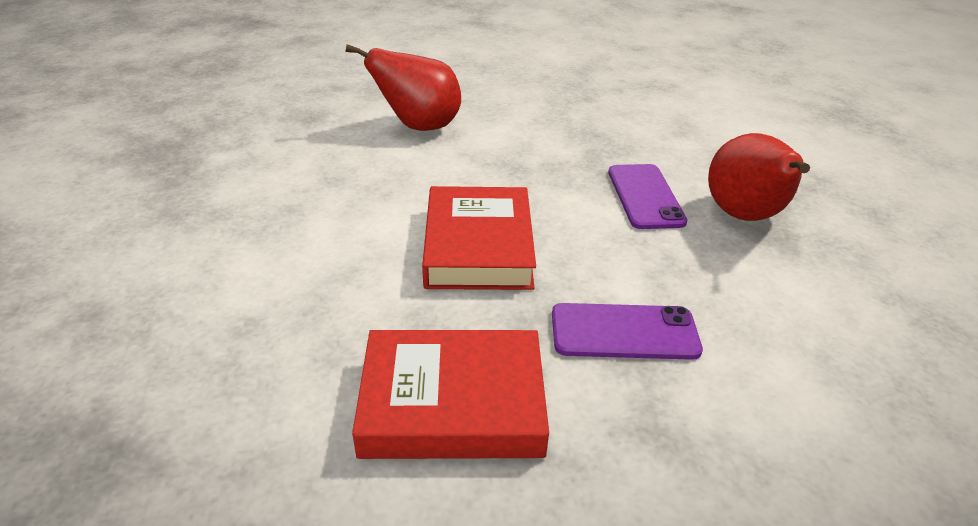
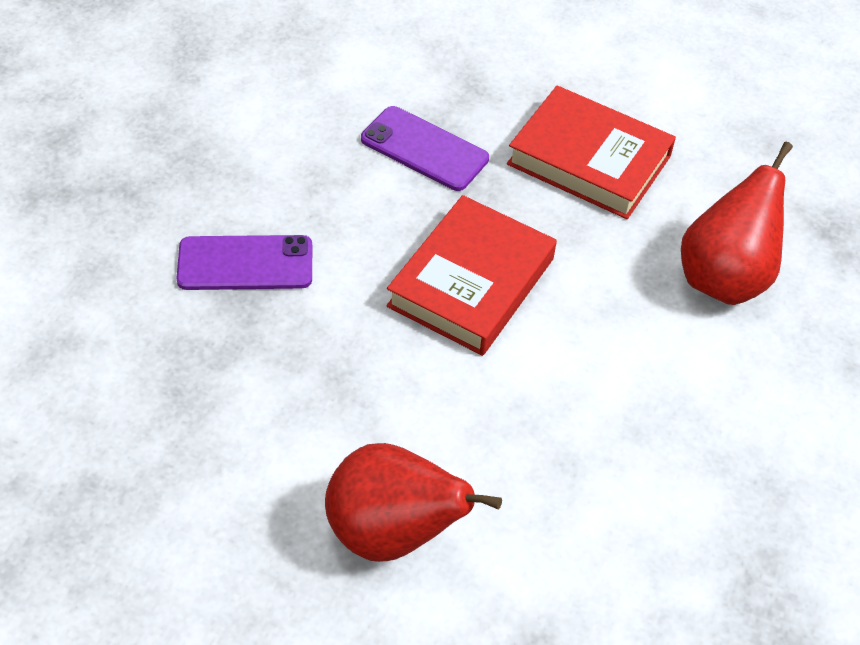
camera: 150 degrees left, 15 degrees up
(645, 196) = (245, 263): purple phone -> purple phone turned 60 degrees clockwise
(745, 217) = (184, 193): red pear -> red pear (724, 278)

